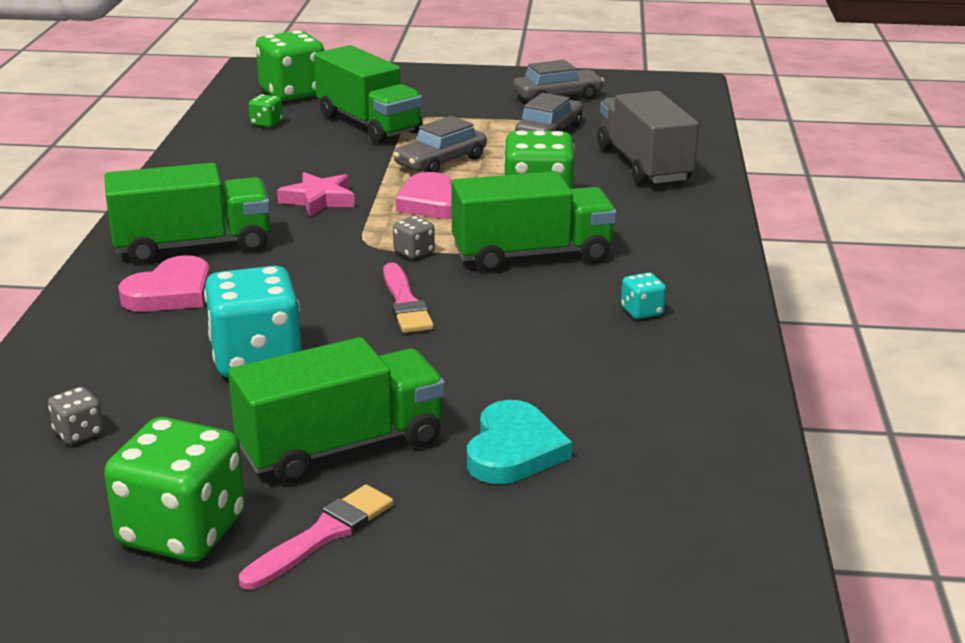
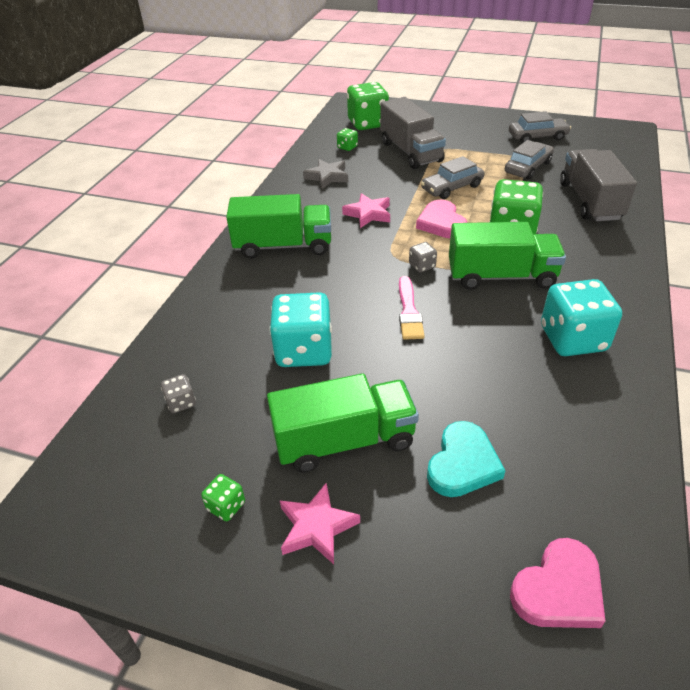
camera: 15 degrees right, 15 degrees up
(170, 292) = (262, 285): pink heart -> pink heart (559, 589)
(182, 531) = (226, 506): green dice -> green dice, size x0.44
(243, 160) = (327, 177): none -> grey star
(322, 535) = (317, 527): pink brush -> pink star
(369, 124) = (410, 152): green truck -> grey truck
(642, 311) = (573, 339): turquoise dice -> turquoise dice, size x2.25

